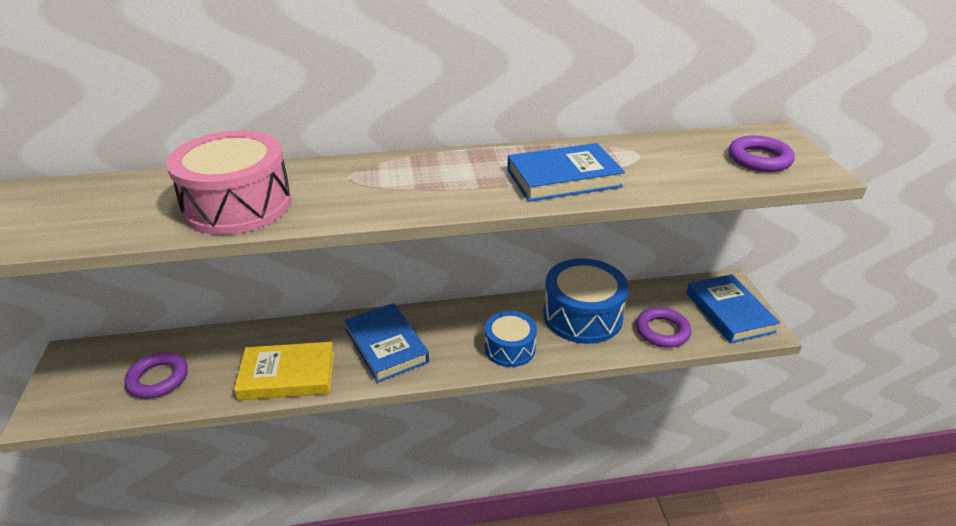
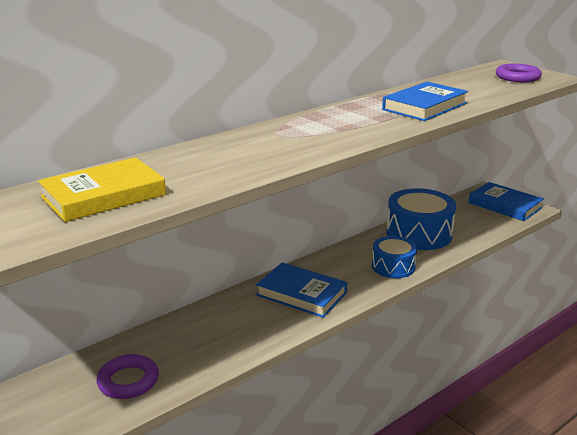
camera: 30 degrees left, 10 degrees down
(238, 205) = (223, 166): pink drum -> none
(287, 375) = (245, 338): yellow book -> yellow book (103, 196)
(662, 331) = (478, 227): purple ring -> none

